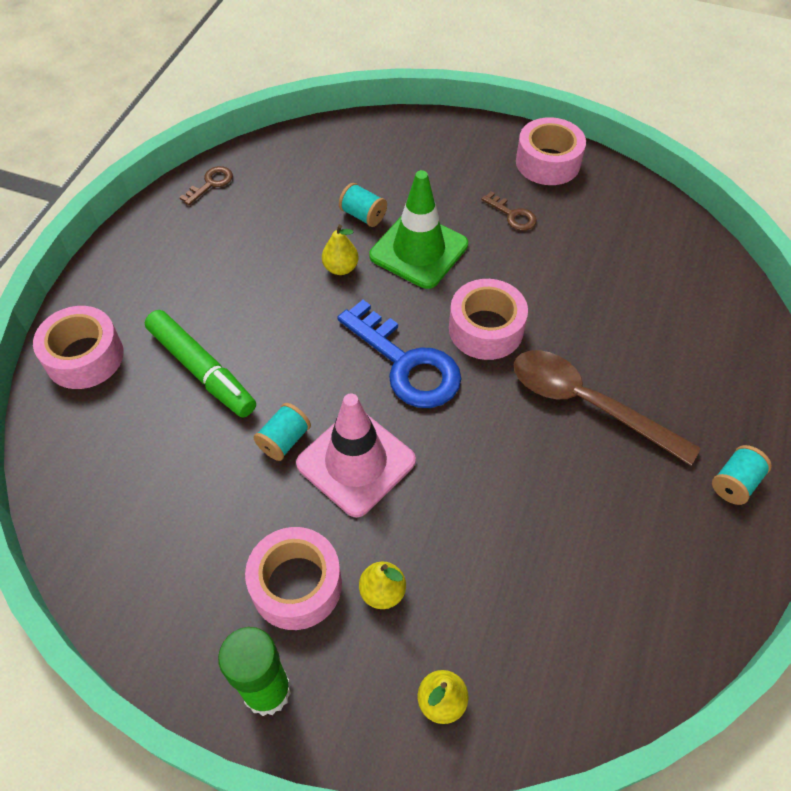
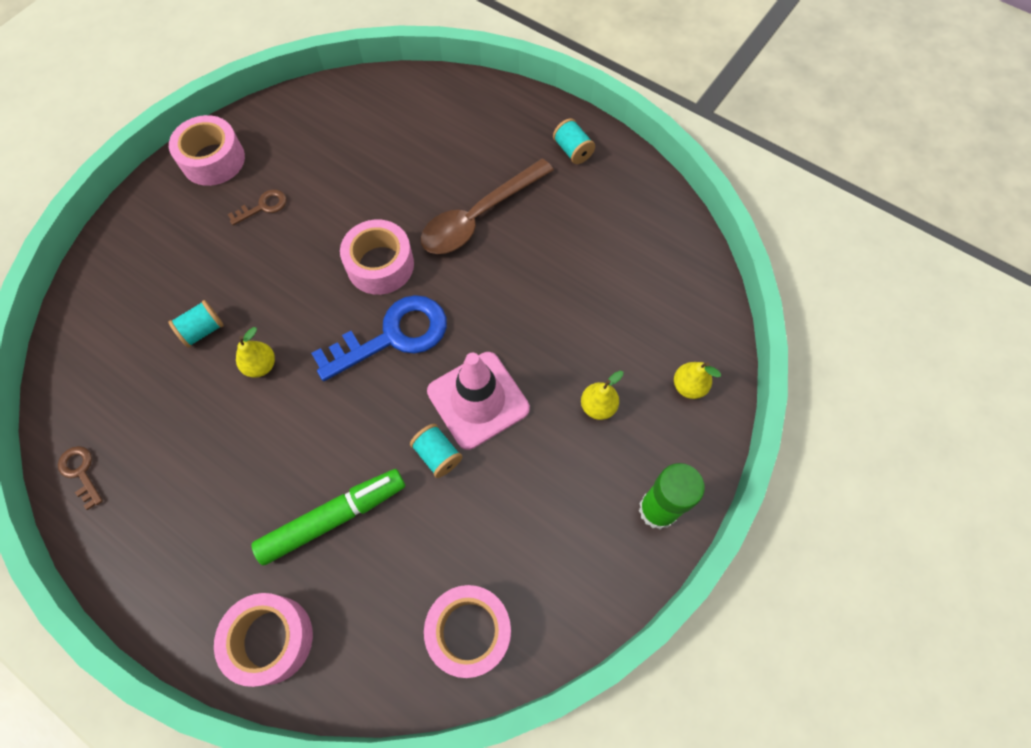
camera: 75 degrees left, 10 degrees up
(296, 585) = (576, 471): pink tape -> pink tape (469, 631)
(419, 250) = (269, 293): green traffic cone -> none

